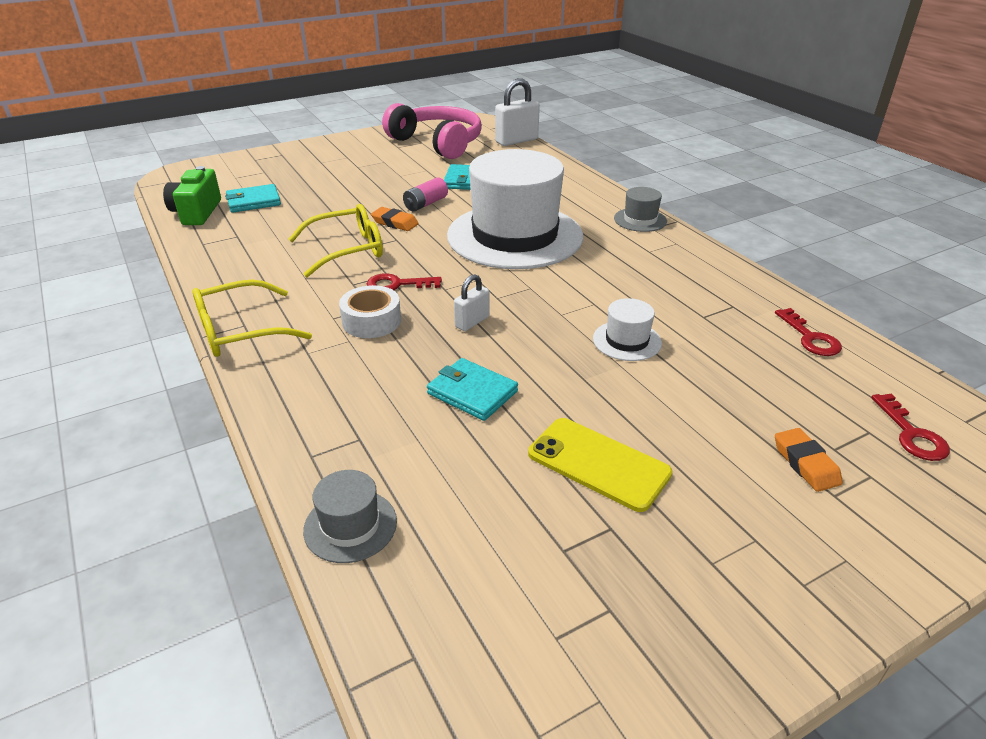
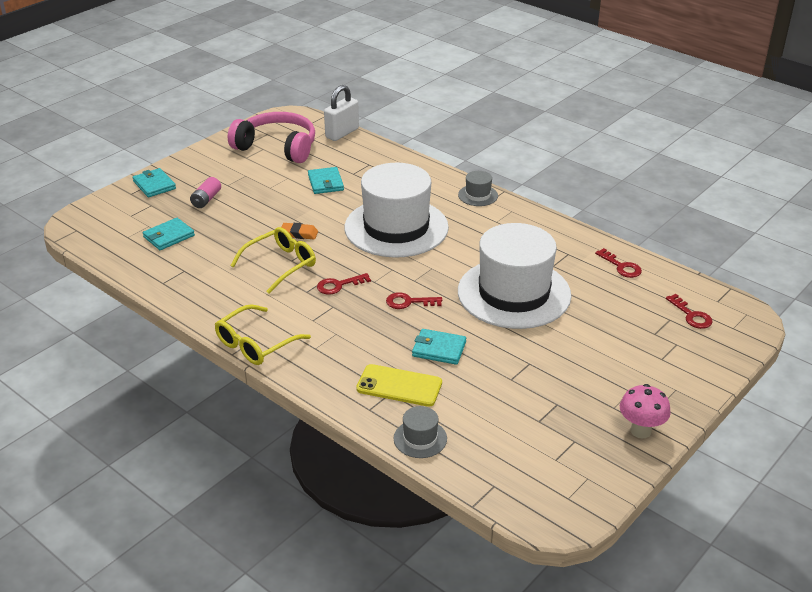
camera: 20 degrees left, 0 degrees up
(197, 212) = (130, 256): green camera -> none
(284, 156) = (154, 185): none -> turquoise wallet
(371, 321) = (341, 316): white tape -> none
(425, 204) = (310, 212): pink battery -> pink battery (206, 199)
(472, 322) = (408, 302): white padlock -> red key
(598, 463) = (534, 372): yellow phone -> yellow phone (399, 386)
(627, 341) = (514, 293): white hat -> white hat, size x2.49
(748, 626) = (640, 431): none -> pink mushroom
(805, 463) = (642, 345): orange eraser -> none

